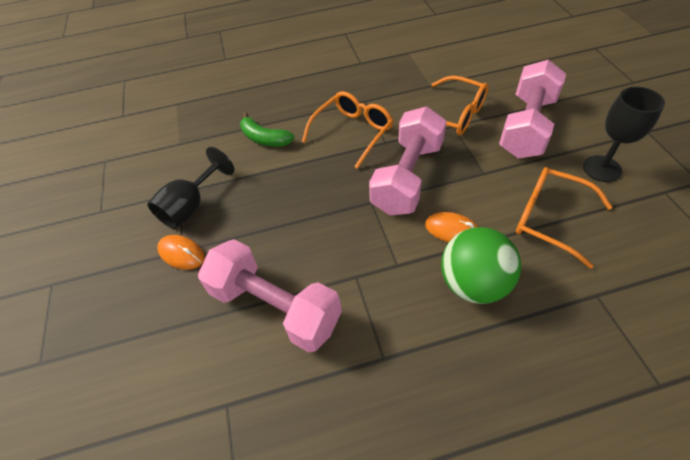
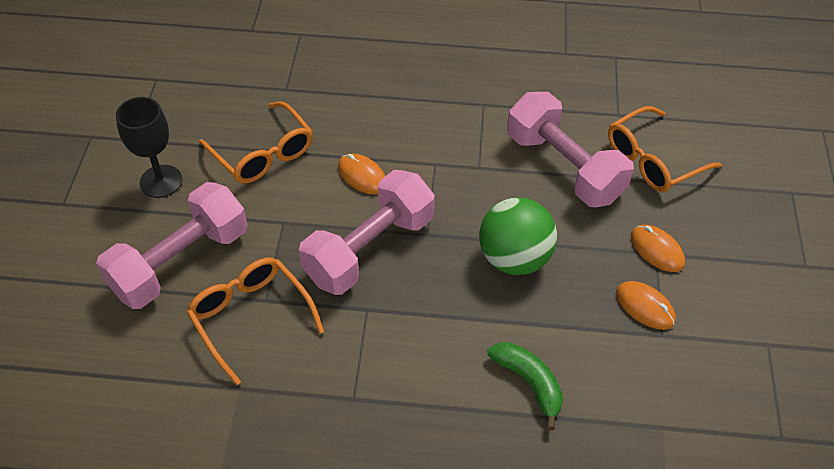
camera: 165 degrees left, 0 degrees up
(191, 206) = (645, 307): black goblet -> orange mouse
(353, 132) = (400, 343): orange glasses -> orange glasses (652, 160)
(473, 283) = (377, 127): green ball -> green ball (514, 258)

